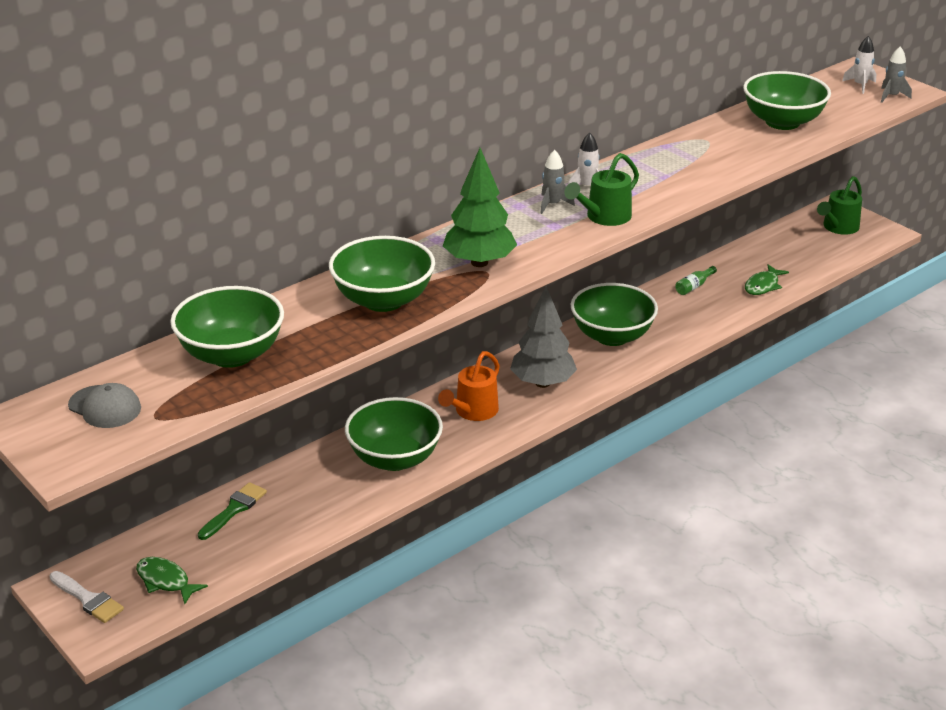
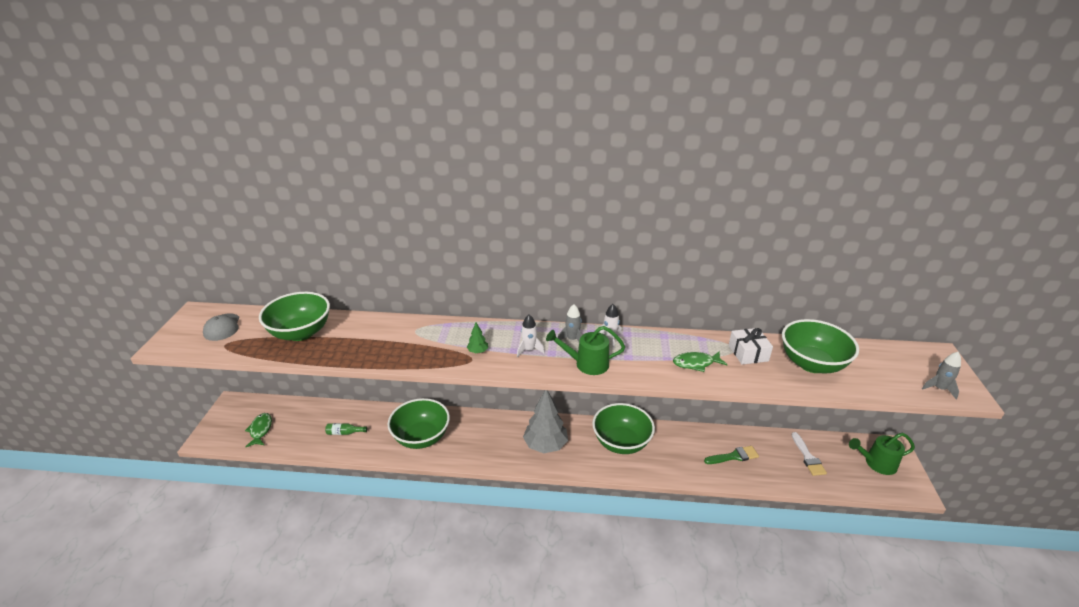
camera: 45 degrees right, 0 degrees up
(88, 599) = (230, 417): white brush -> white brush (808, 457)
(234, 509) = (330, 414): green brush -> green brush (734, 456)
(383, 300) = (401, 345): green bowl -> none
(473, 412) = (490, 437): orange watering can -> none
(479, 262) = (478, 351): green tree -> green tree, size x0.43
(694, 286) = (714, 442): green bottle -> green bottle (344, 433)
(722, 138) = (748, 353): none -> white gift
(763, 286) = (762, 471): green fish -> green fish (696, 363)
(860, 85) = (922, 367): white rocket -> white rocket (529, 350)

